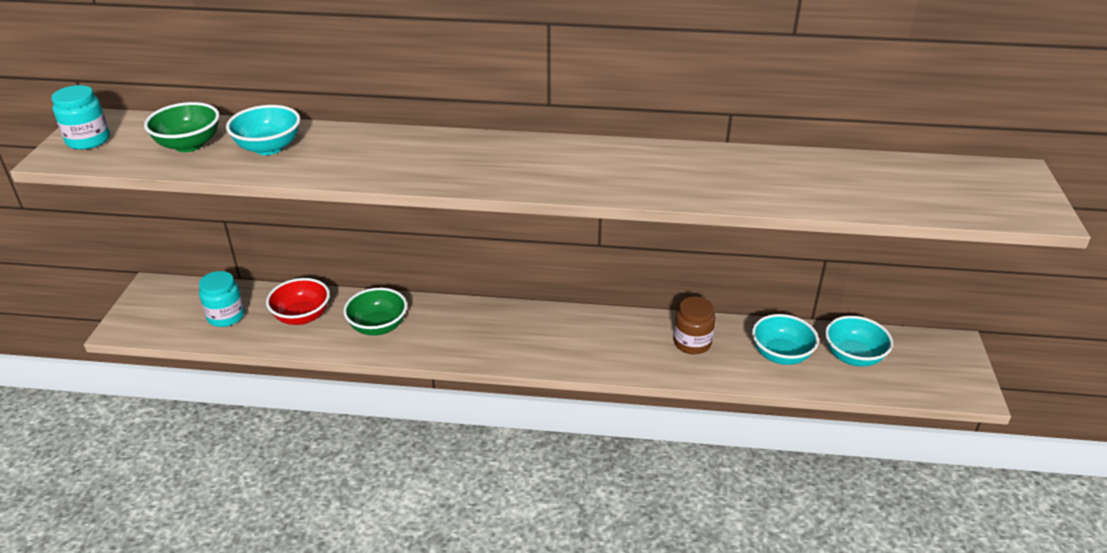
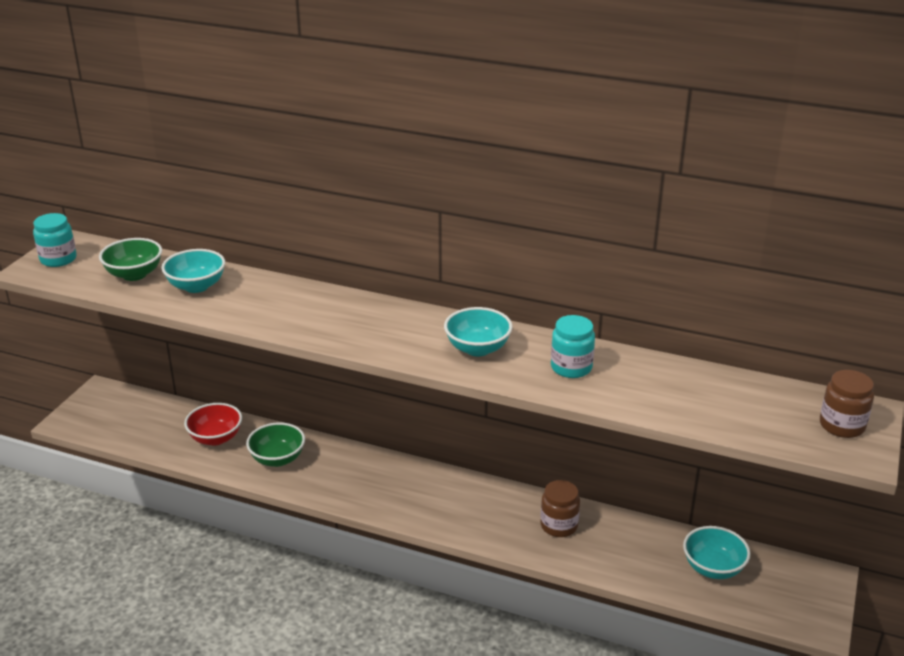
camera: 15 degrees right, 5 degrees down
(226, 316) = (152, 426): turquoise jar -> turquoise jar (571, 367)
(781, 355) = (641, 553): turquoise bowl -> turquoise bowl (477, 348)
(1005, 190) = (842, 425): none -> brown jar

